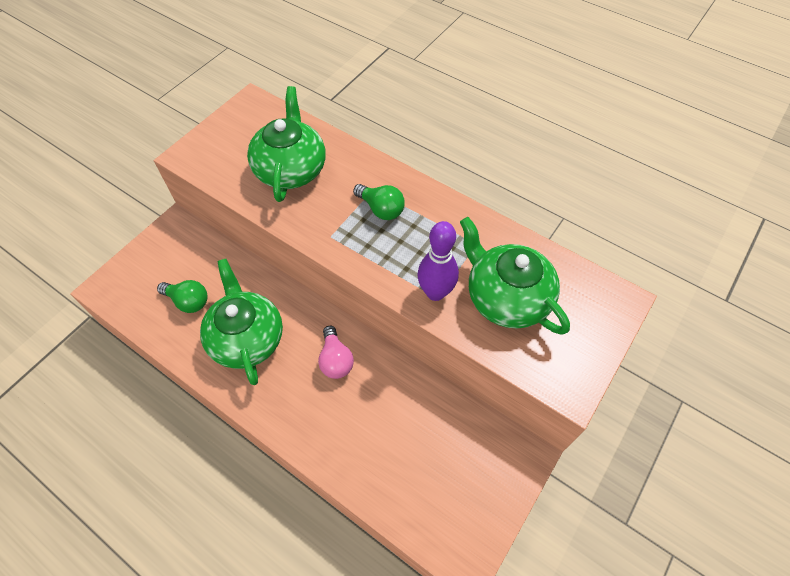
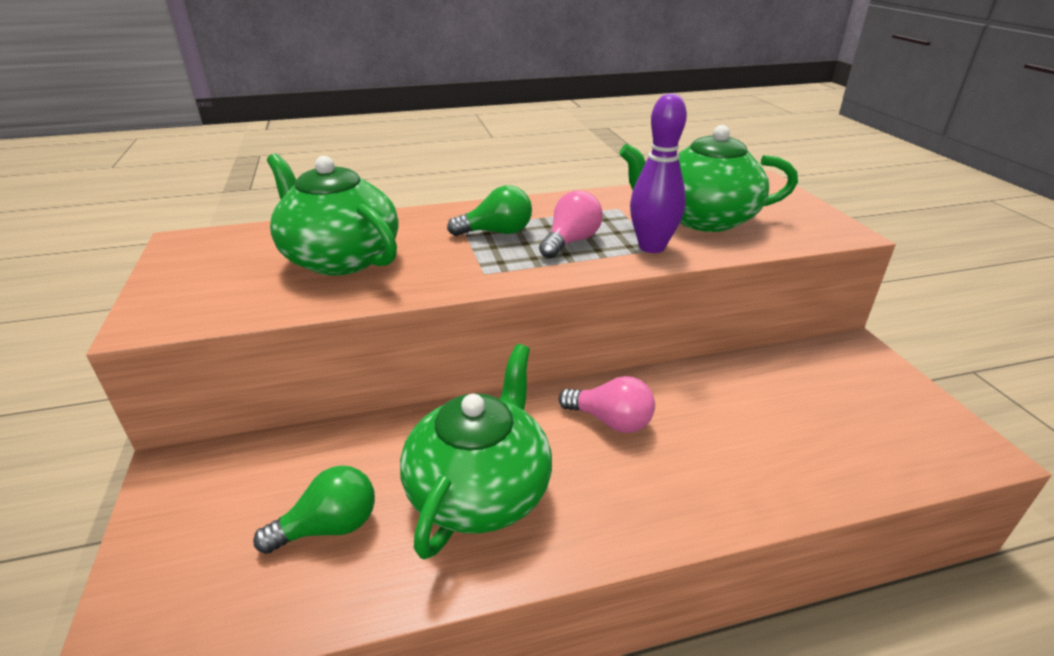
camera: 50 degrees left, 25 degrees down
(247, 338) = (480, 490): green teapot -> green teapot turned 90 degrees clockwise
(403, 250) = (571, 242): none -> pink light bulb

